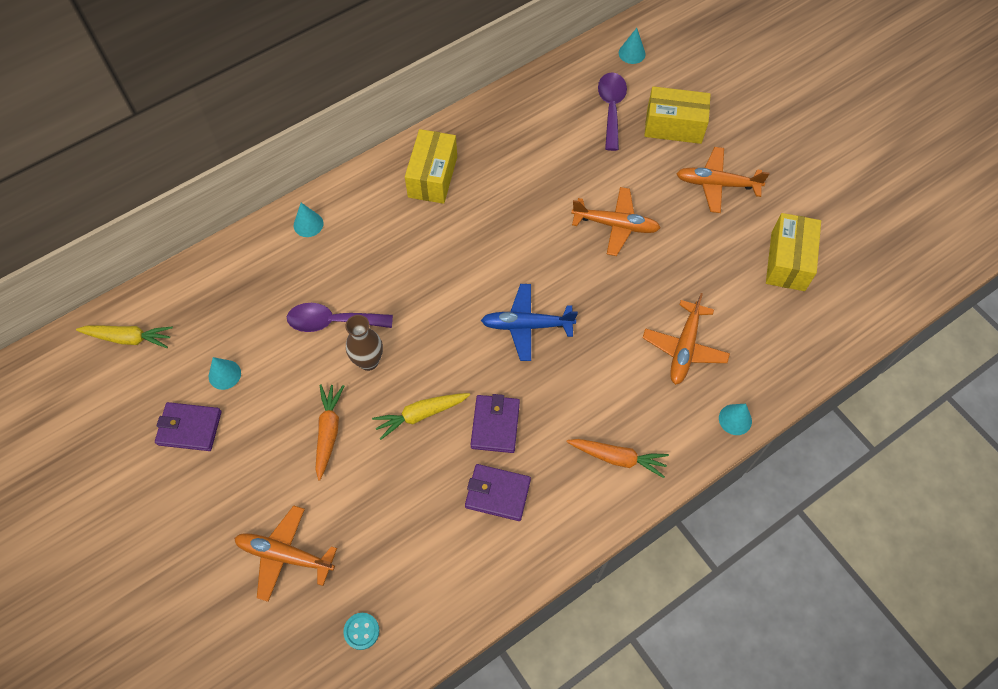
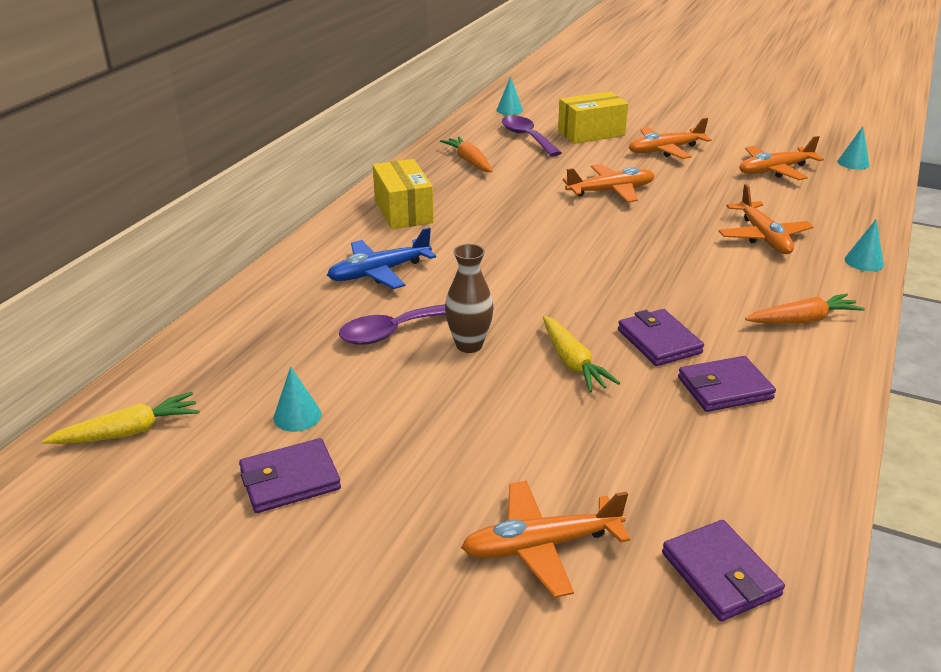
camera: 30 degrees left, 30 degrees down
(308, 224) = (296, 275): turquoise cone -> turquoise cone (853, 163)
(328, 432) = (480, 414): orange carrot -> orange carrot (469, 161)
(361, 631) = (720, 574): turquoise button -> purple wallet
(421, 415) = (572, 362): yellow carrot -> yellow carrot turned 60 degrees counterclockwise
(527, 325) = (606, 268): blue plane -> blue plane (379, 272)
(787, 261) = (775, 170): yellow box -> orange plane

